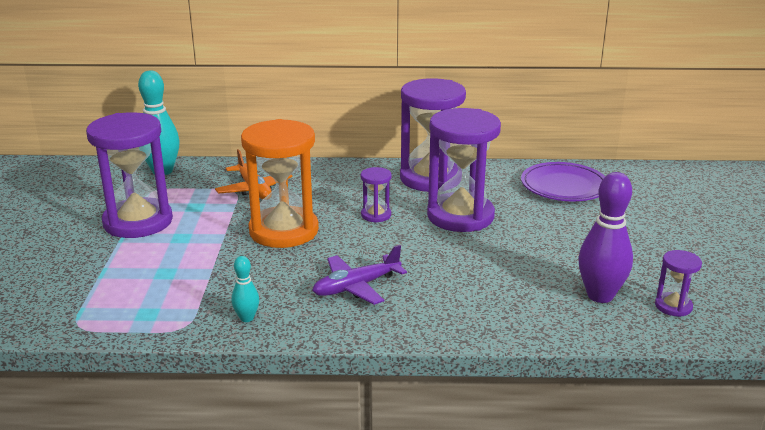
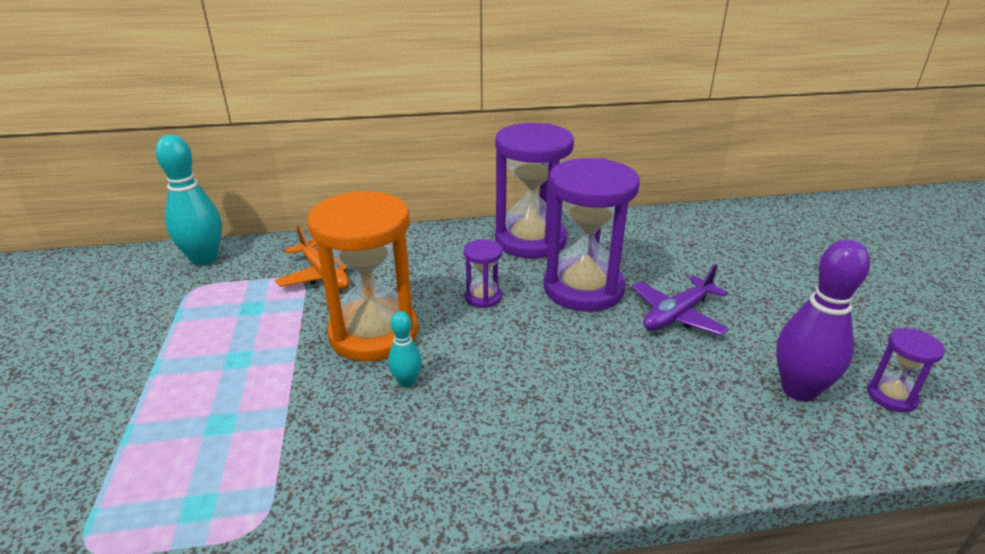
camera: 10 degrees left, 5 degrees up
(138, 222) = (176, 339): purple hourglass -> none
(247, 318) = (351, 494): turquoise bowling pin -> turquoise bowling pin (406, 382)
(356, 287) = (491, 415): purple plane -> purple plane (677, 315)
(564, 186) = (681, 238): purple plate -> none

